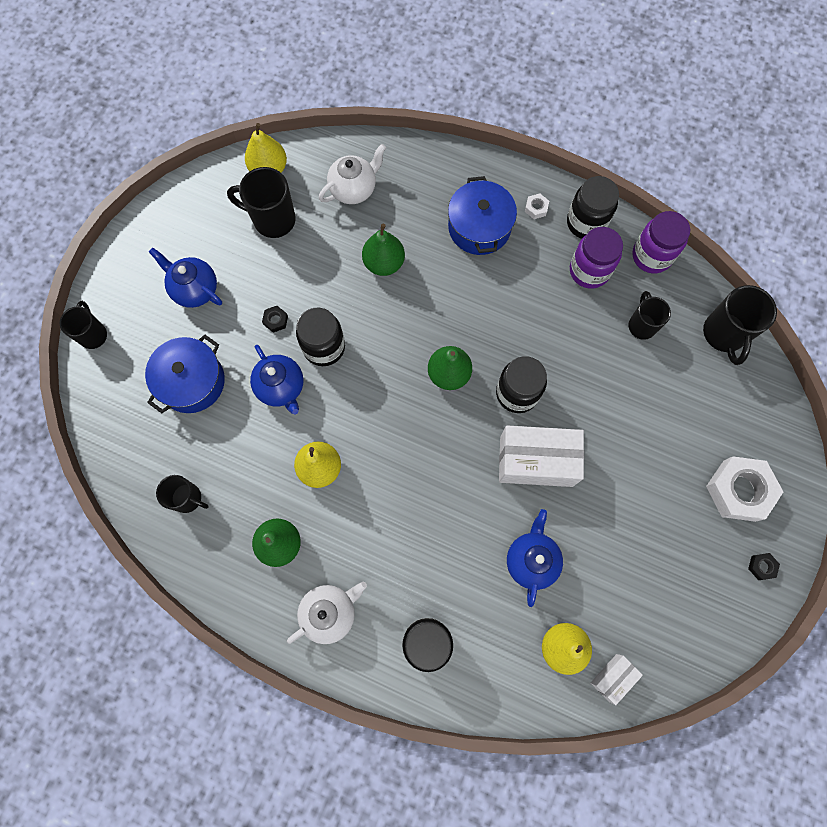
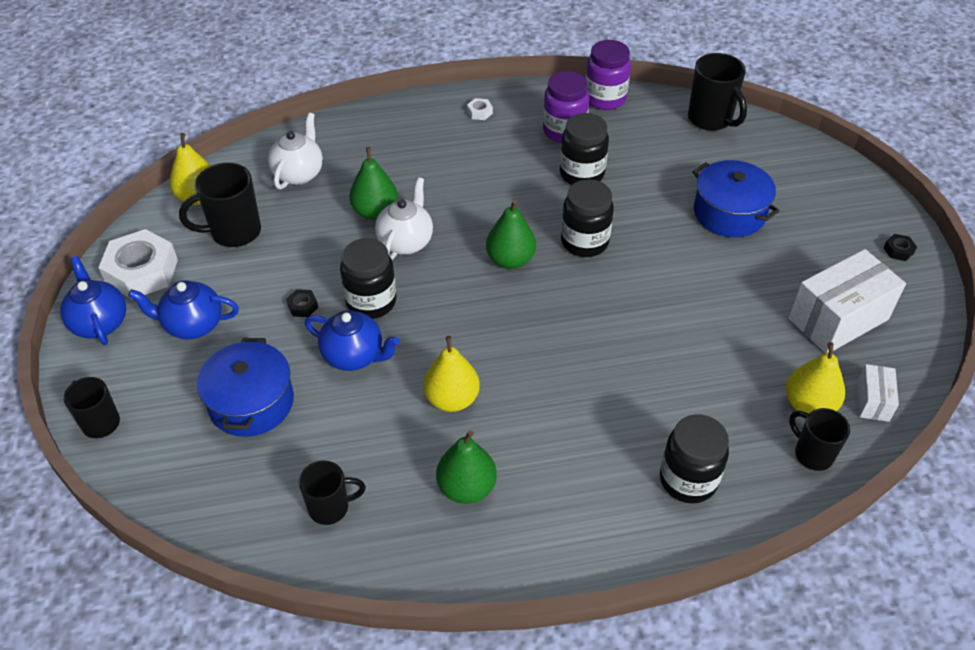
camera: 35 degrees left, 25 degrees down
(330, 612) = (571, 515): white teapot -> white teapot (406, 241)
(479, 227) = (441, 147): blue pot -> blue pot (729, 213)
(531, 560) = (716, 355): blue teapot -> blue teapot (100, 323)
(536, 461) = (648, 281): white box -> white box (838, 319)
(586, 222) = (531, 102): black jar -> black jar (581, 174)
(641, 325) = (642, 145): black mug -> black mug (812, 454)
(739, 490) = (828, 210): white nut -> white nut (142, 272)

